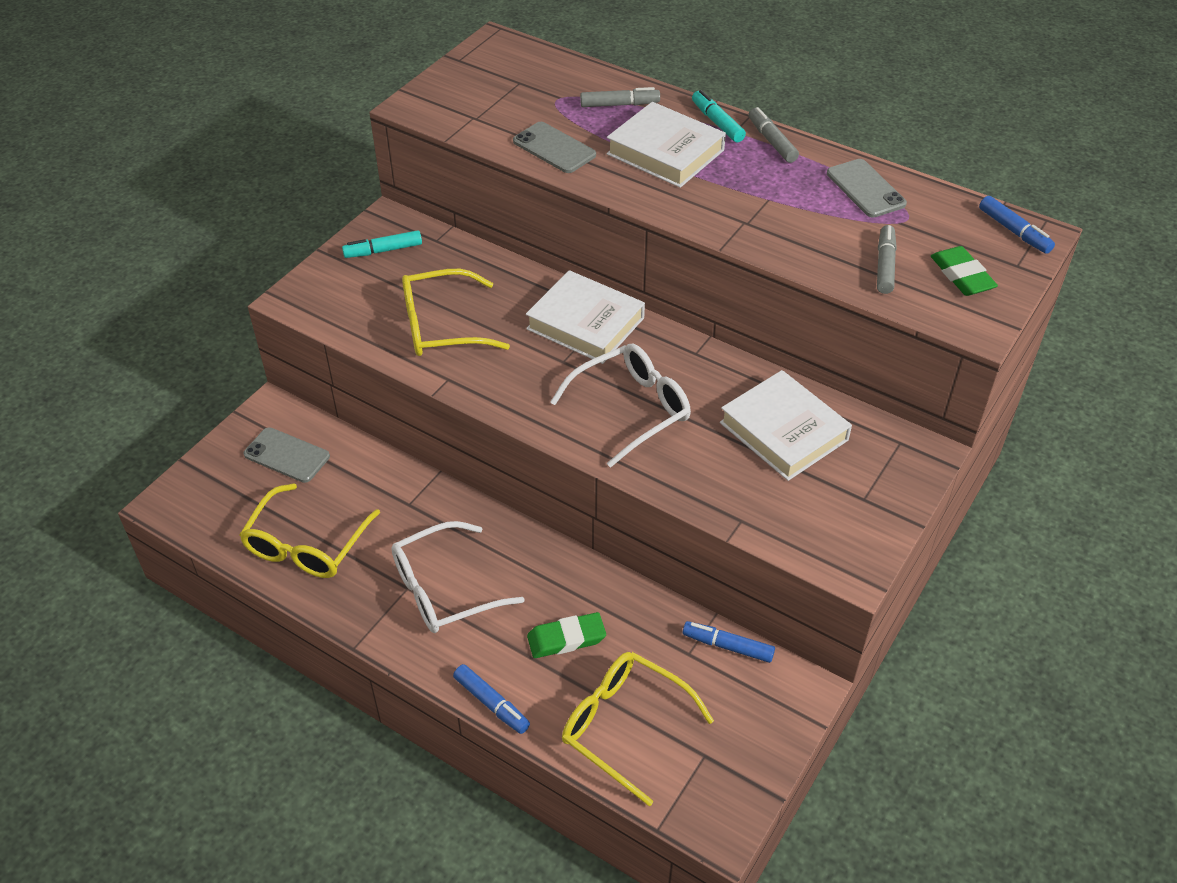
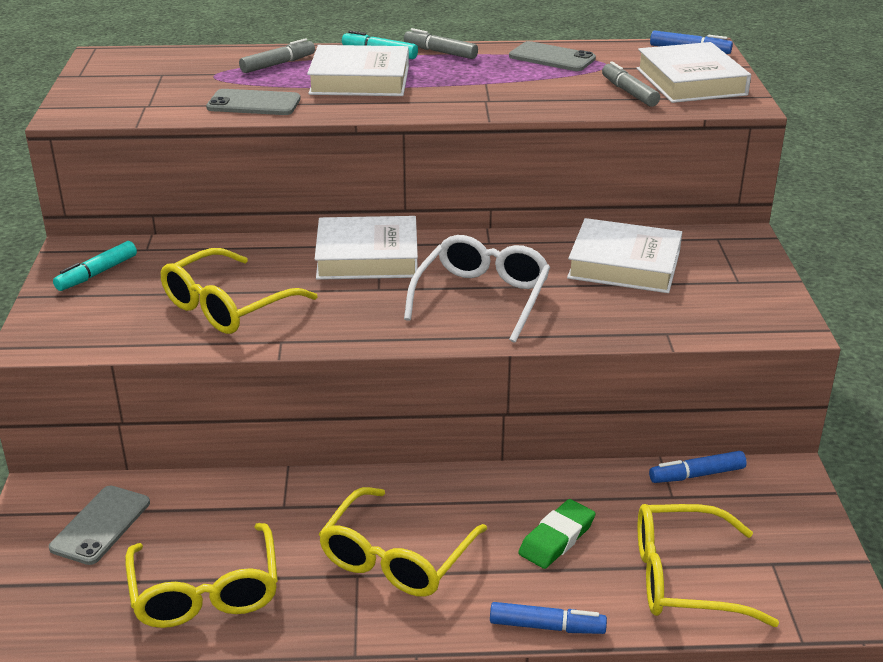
camera: 35 degrees left, 15 degrees down
(287, 455) = (100, 525): grey phone -> grey phone turned 60 degrees counterclockwise
(444, 589) = (396, 558): white glasses -> yellow glasses
(962, 275) = (690, 82): green eraser -> white book

